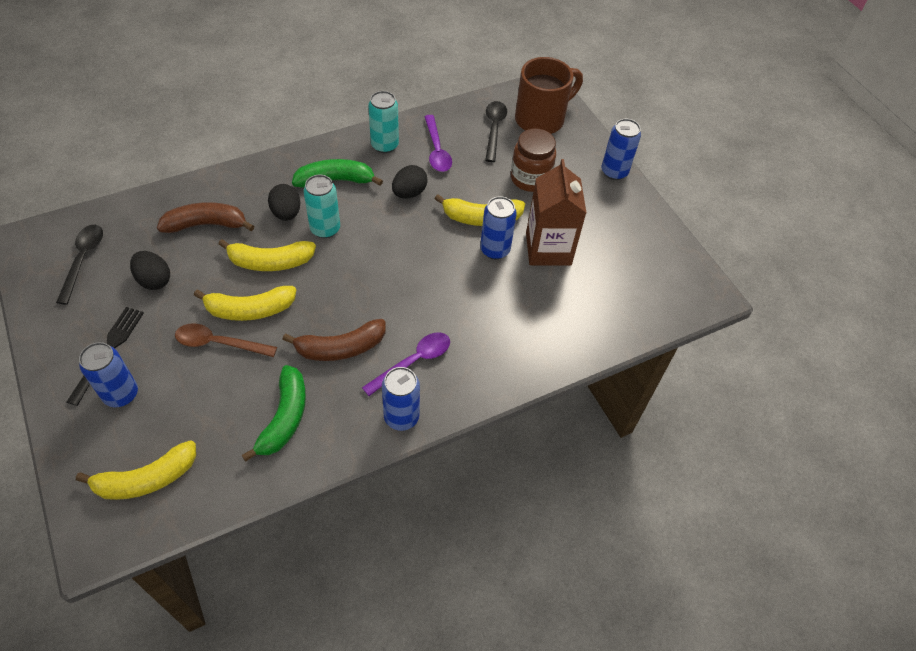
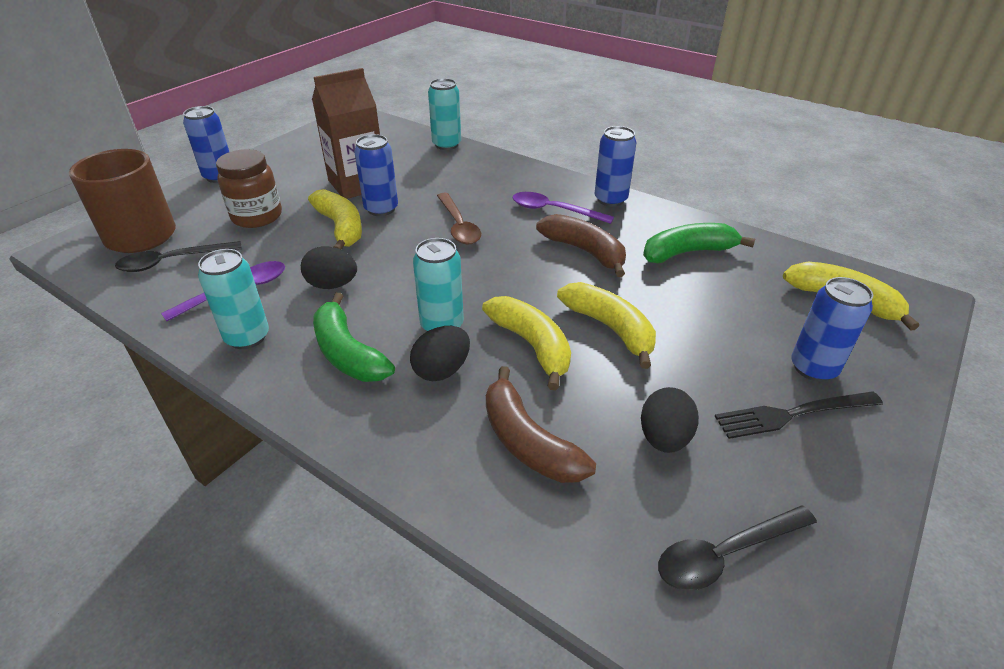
camera: 115 degrees left, 15 degrees down
(219, 343) = (673, 329): brown spoon -> brown spoon (458, 226)
(595, 343) = (446, 145): none -> turquoise can

